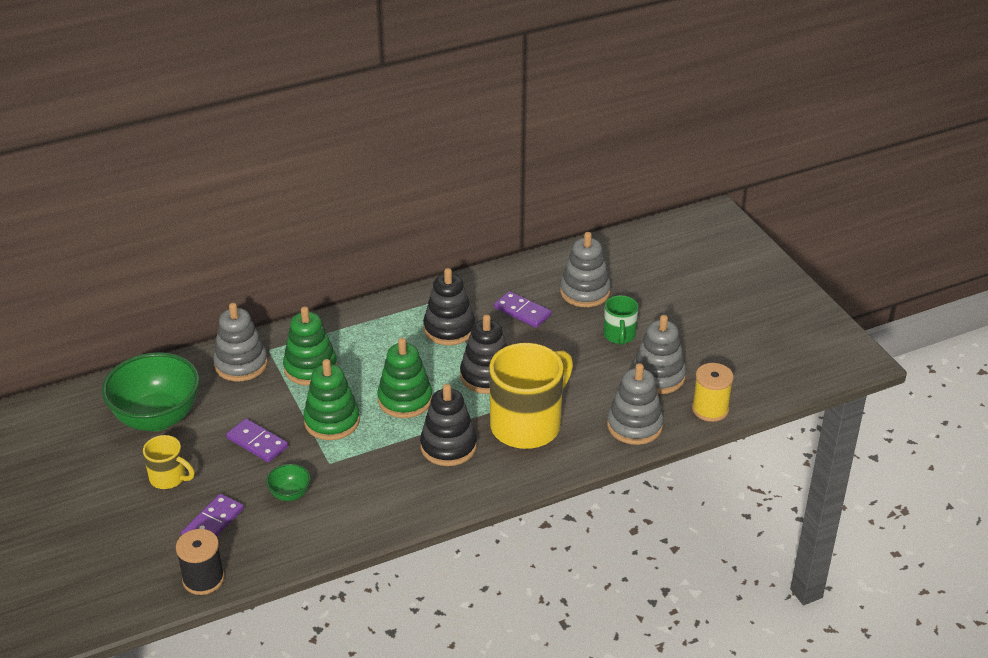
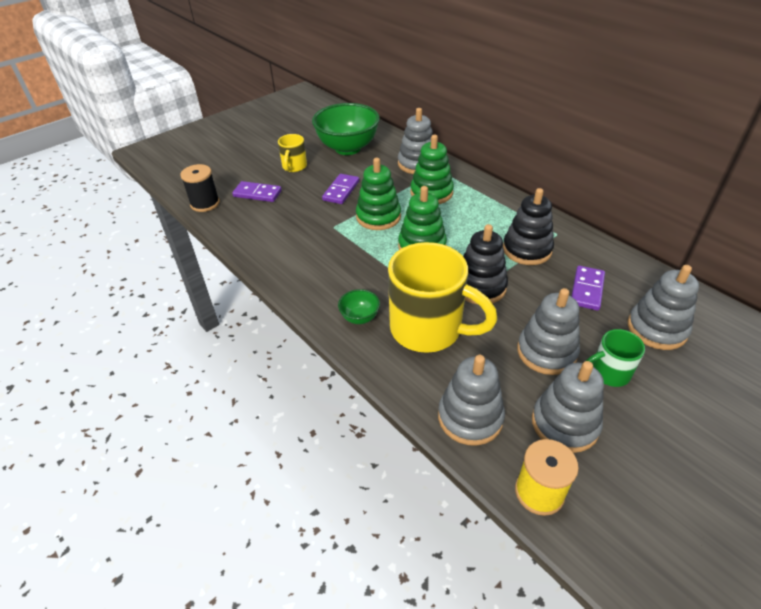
camera: 75 degrees right, 5 degrees up
(290, 494) = (294, 218): green bowl -> green bowl (360, 318)
(448, 446) = (377, 284): black stacking toy -> none
(584, 361) = (546, 352): none -> grey stacking toy

